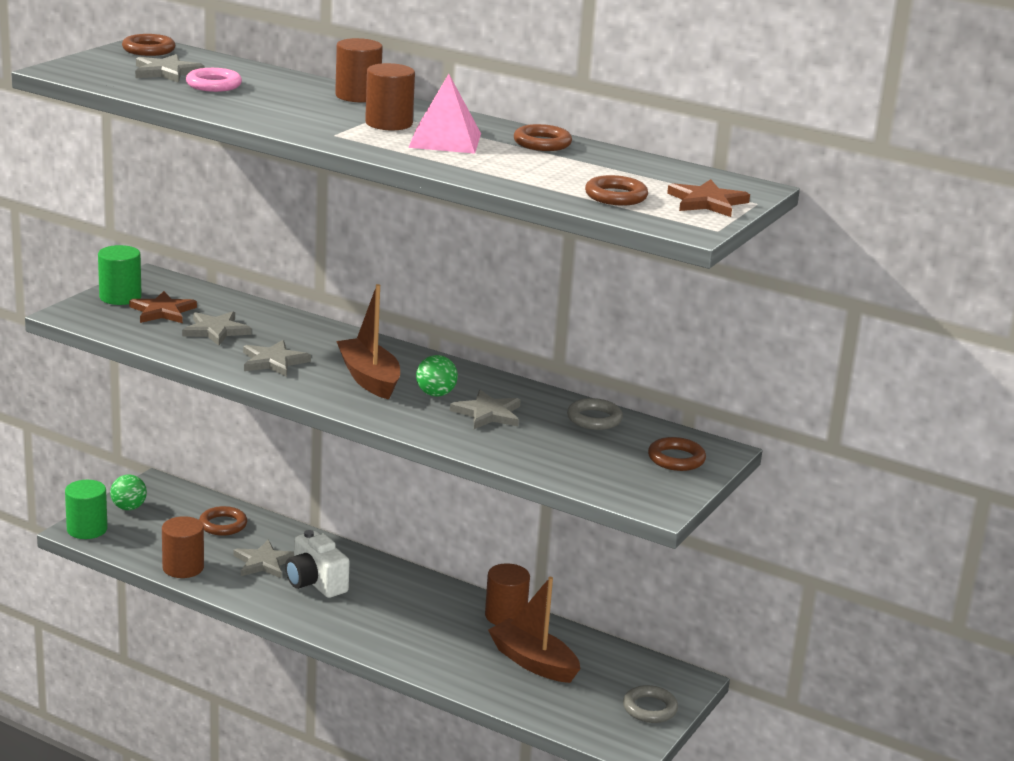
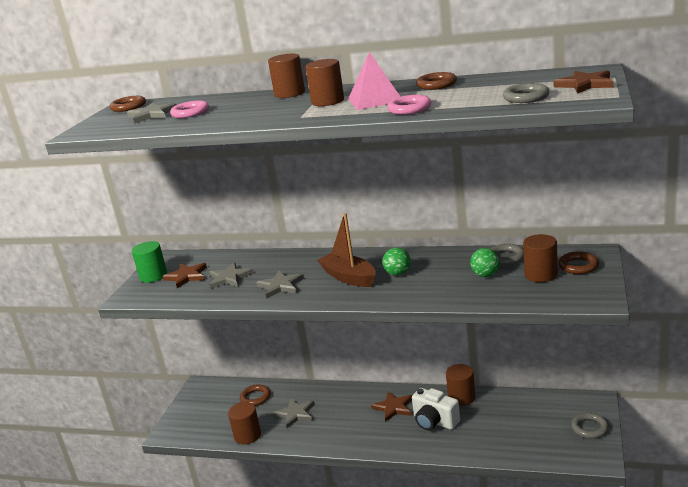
camera: 10 degrees left, 0 degrees up
(87, 529) = (172, 430): green cylinder -> none
(128, 508) = (191, 406): green ball -> green ball (485, 275)
(315, 582) = (335, 416): white camera -> white camera (434, 421)
(403, 598) = (394, 407): none -> brown star
(467, 166) = (409, 109): none -> pink ring
(488, 413) = (440, 275): grey star -> none
(533, 662) = (499, 422): brown boat -> none
(616, 196) = (526, 97): brown ring -> grey ring
(616, 453) = (541, 275): none -> brown cylinder

